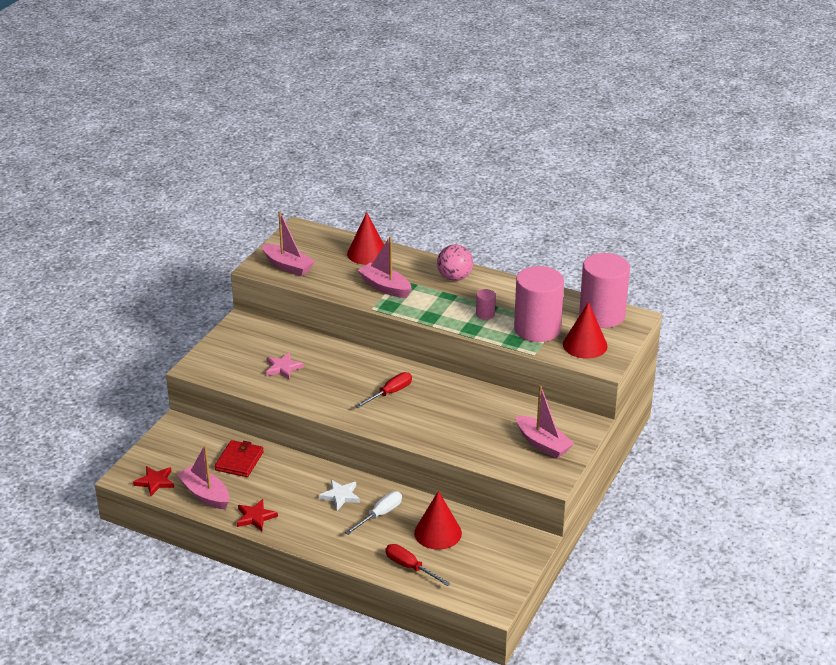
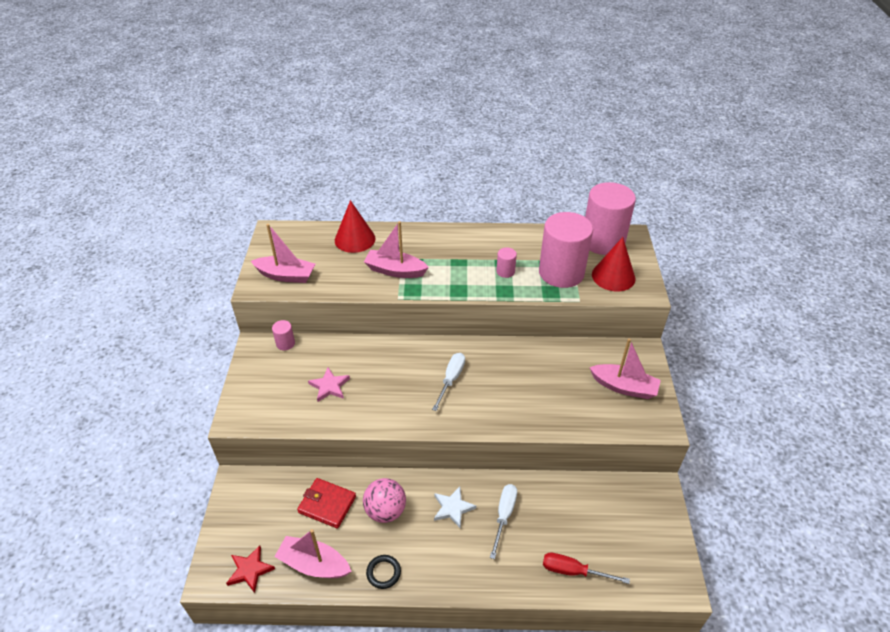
camera: 25 degrees left, 10 degrees up
(239, 461) = (327, 504): red wallet -> red wallet turned 60 degrees counterclockwise
(255, 517) = (383, 573): red star -> black ring
(266, 327) = (285, 343): none -> pink cylinder
(390, 393) = (451, 379): red screwdriver -> white screwdriver
(438, 533) = (570, 515): red cone -> none
(454, 277) = (451, 241): pink ball -> pink ball (385, 511)

